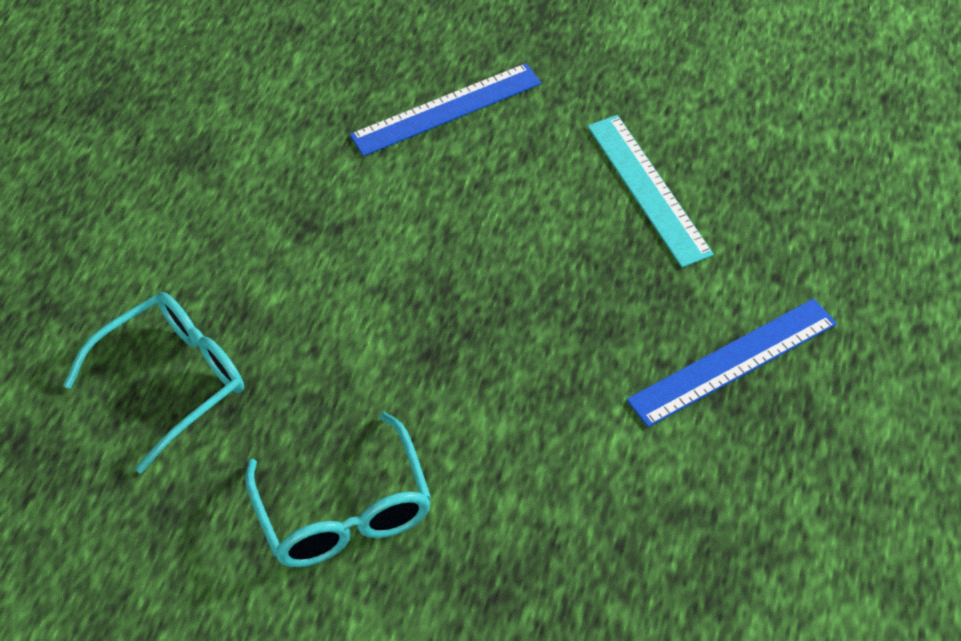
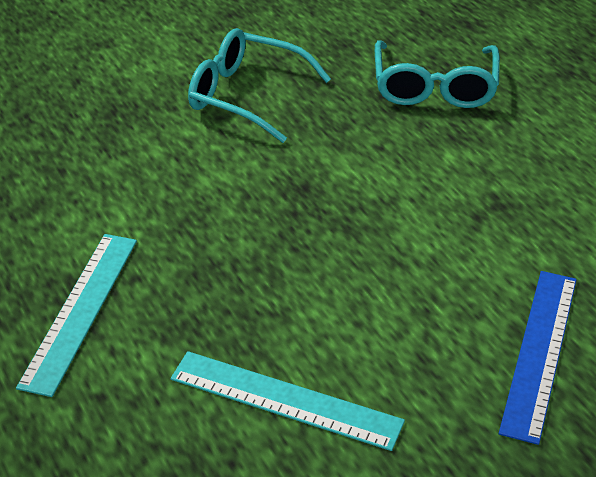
camera: 130 degrees right, 10 degrees down
(732, 362) = (80, 310): blue ruler -> turquoise ruler

